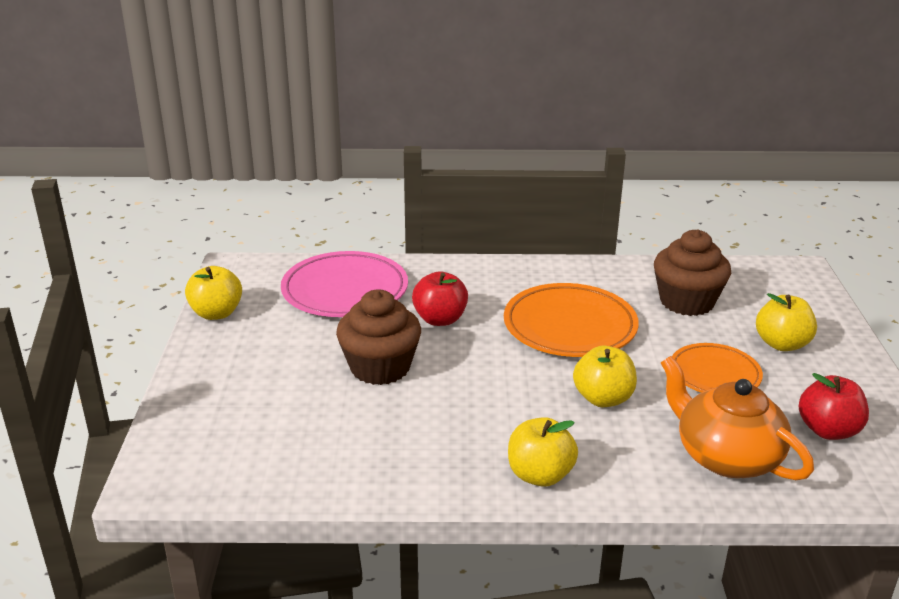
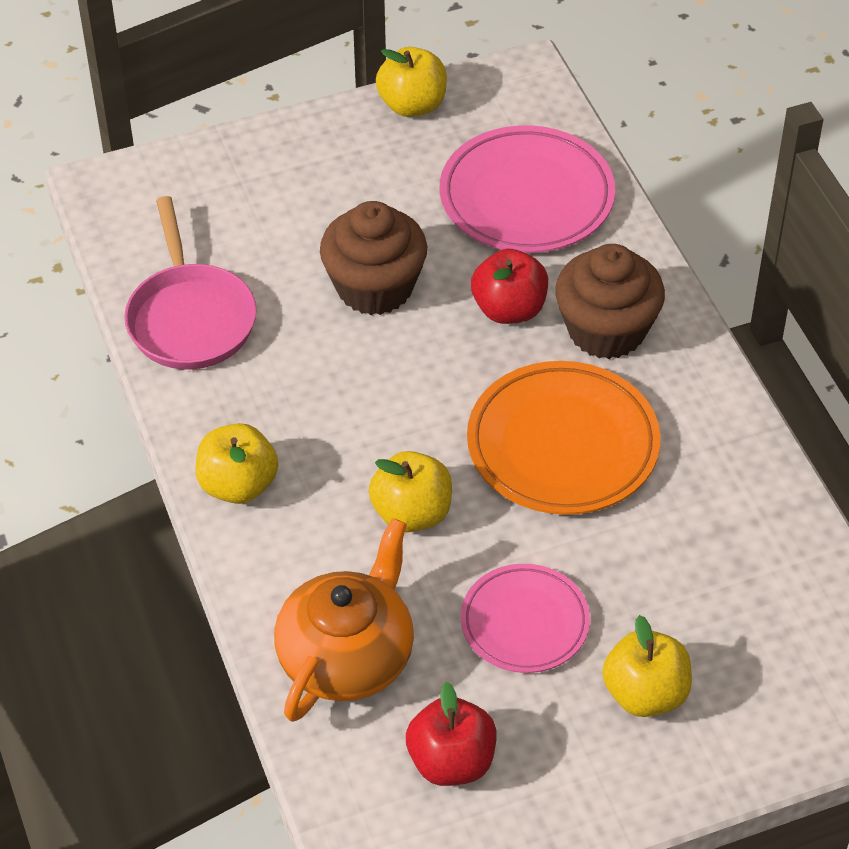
camera: 70 degrees right, 20 degrees up
(346, 463) = (190, 318): none -> pink pan
(686, 302) = (705, 565): brown cupcake -> brown cupcake (606, 330)
(714, 374) = (524, 623): orange plate -> pink plate

